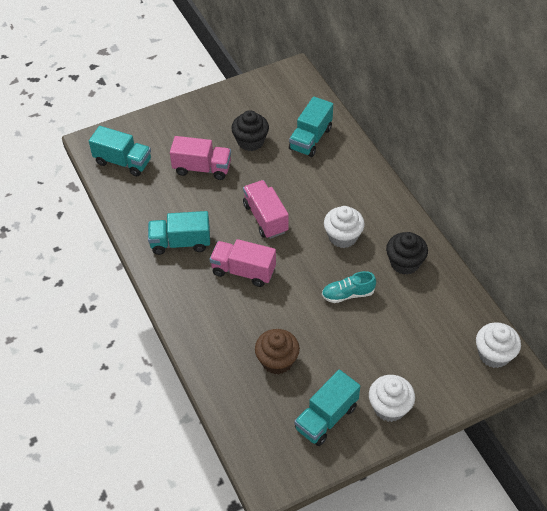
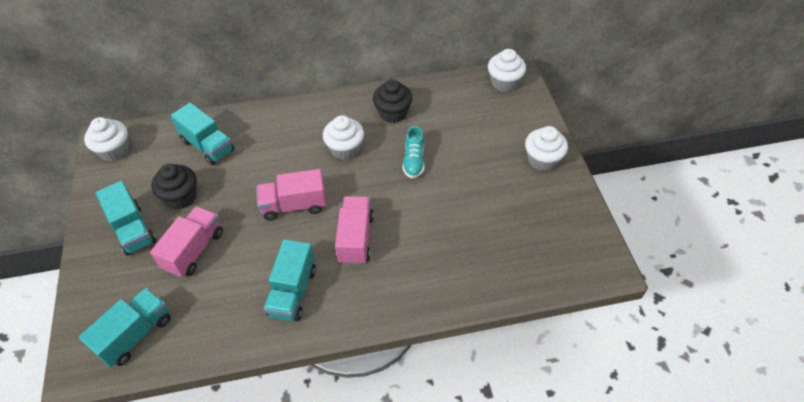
camera: 75 degrees left, 0 degrees up
(243, 271) = (355, 239): pink truck -> pink truck turned 150 degrees clockwise
(277, 361) = (474, 232): brown cupcake -> none
(284, 83) = (114, 150): none -> white cupcake
(326, 417) = (545, 207): turquoise truck -> turquoise truck (133, 230)

